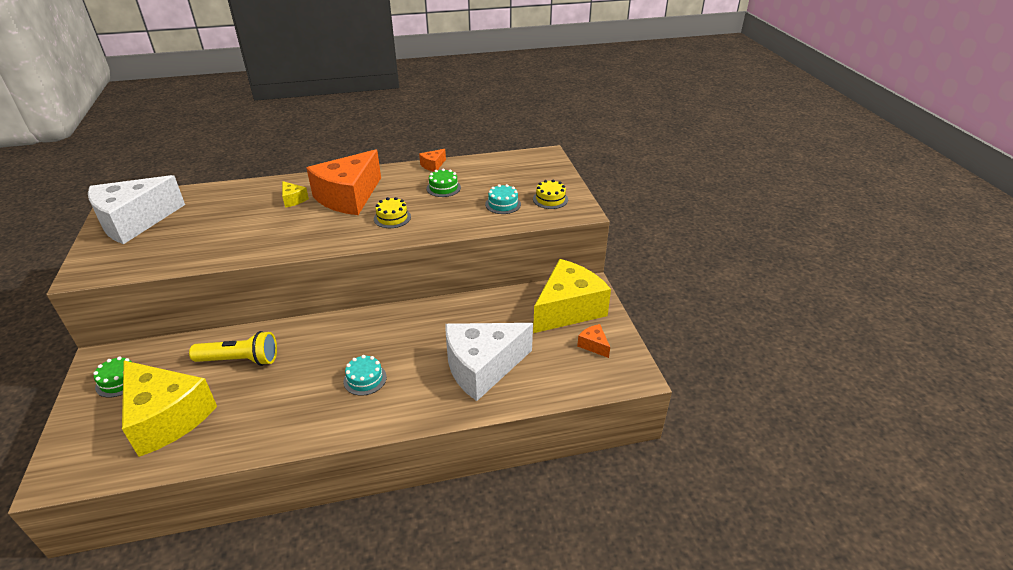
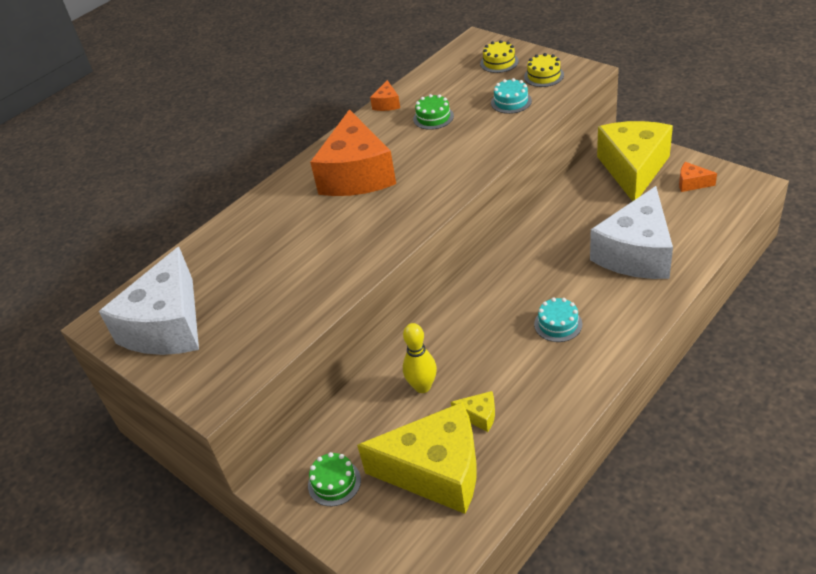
camera: 30 degrees left, 5 degrees up
(240, 360) = (422, 386): yellow flashlight -> yellow bowling pin
(293, 200) = (304, 208): yellow cheese -> yellow cheese (479, 416)
(392, 218) = (433, 168): yellow cake -> yellow cake (499, 62)

